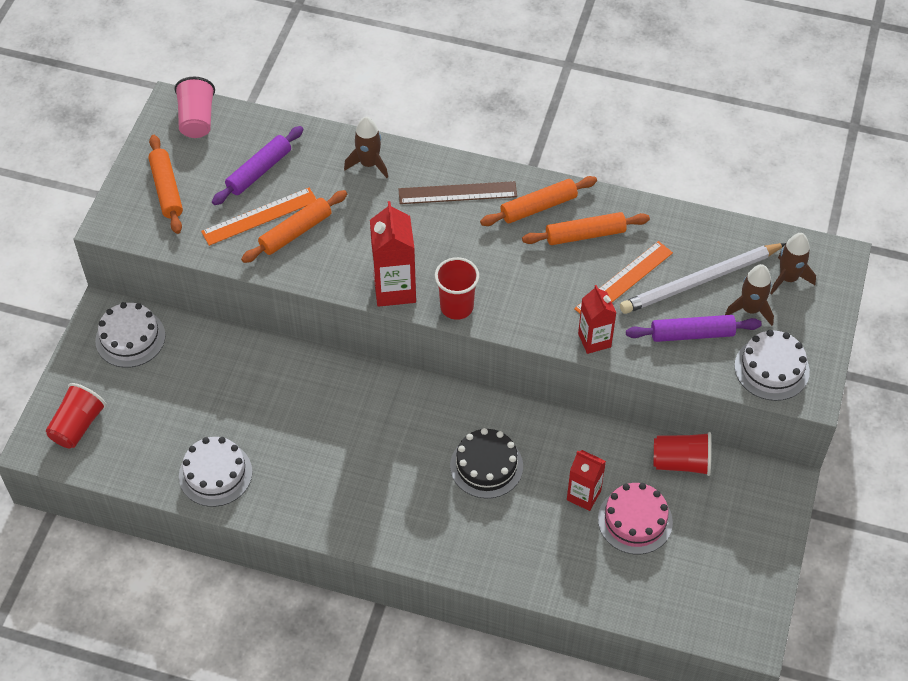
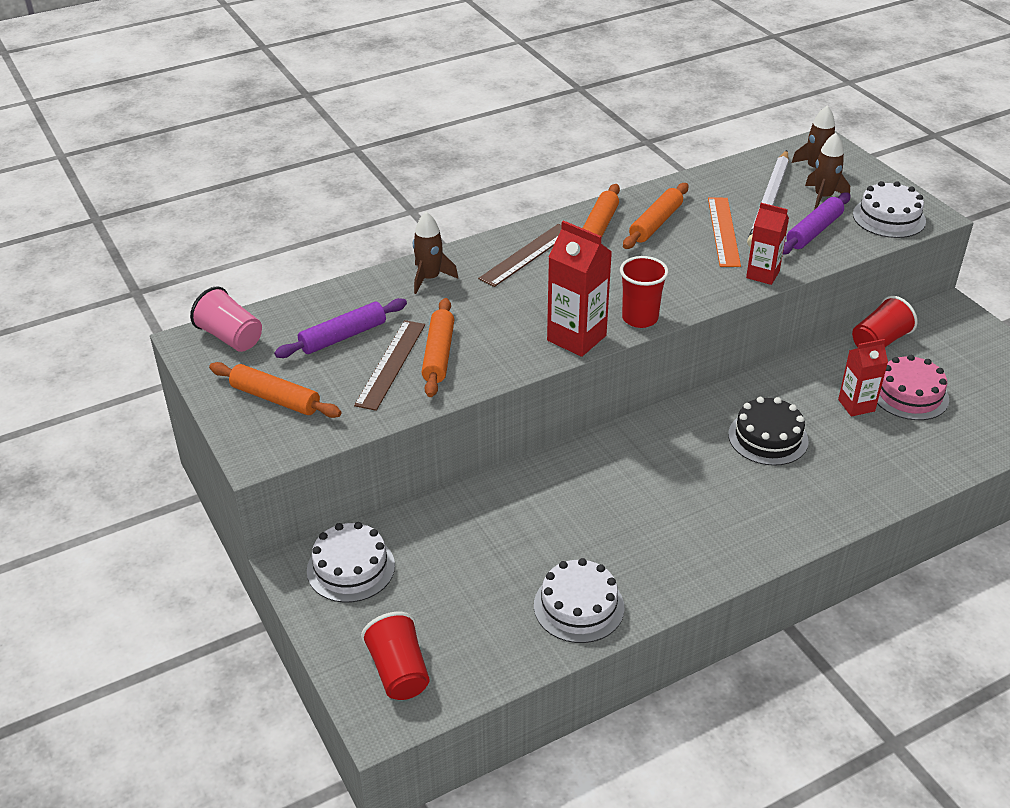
camera: 45 degrees left, 15 degrees down
(259, 171) = (343, 336): purple rolling pin -> purple rolling pin turned 60 degrees clockwise
(259, 216) = (391, 364): orange ruler -> brown ruler

